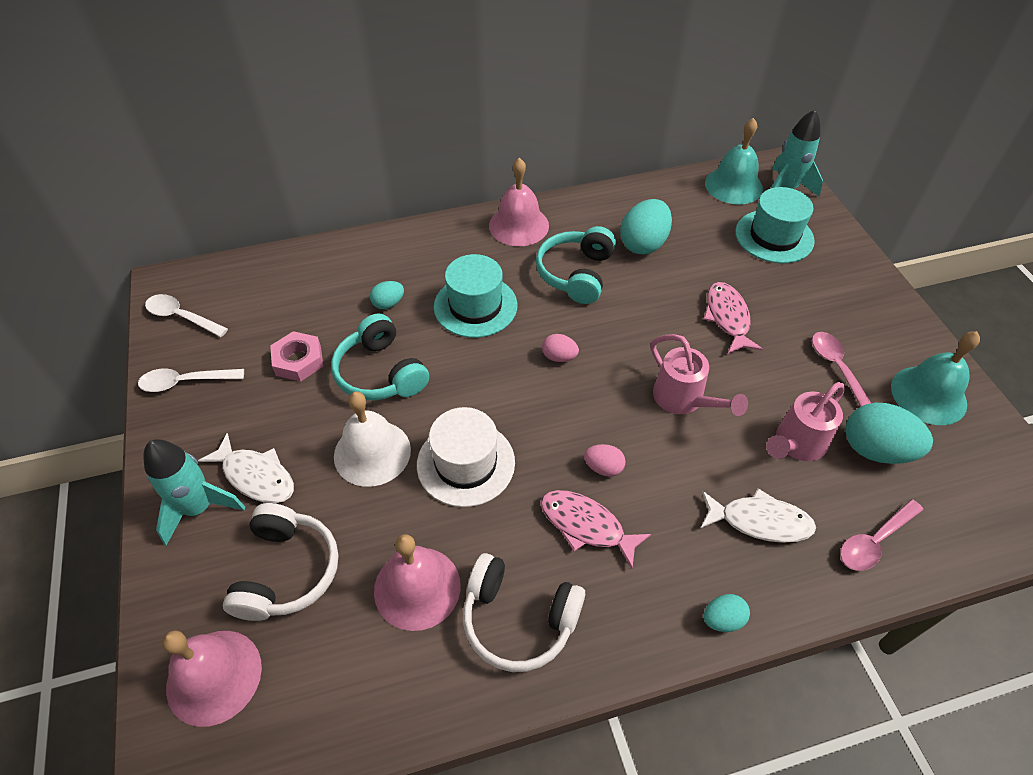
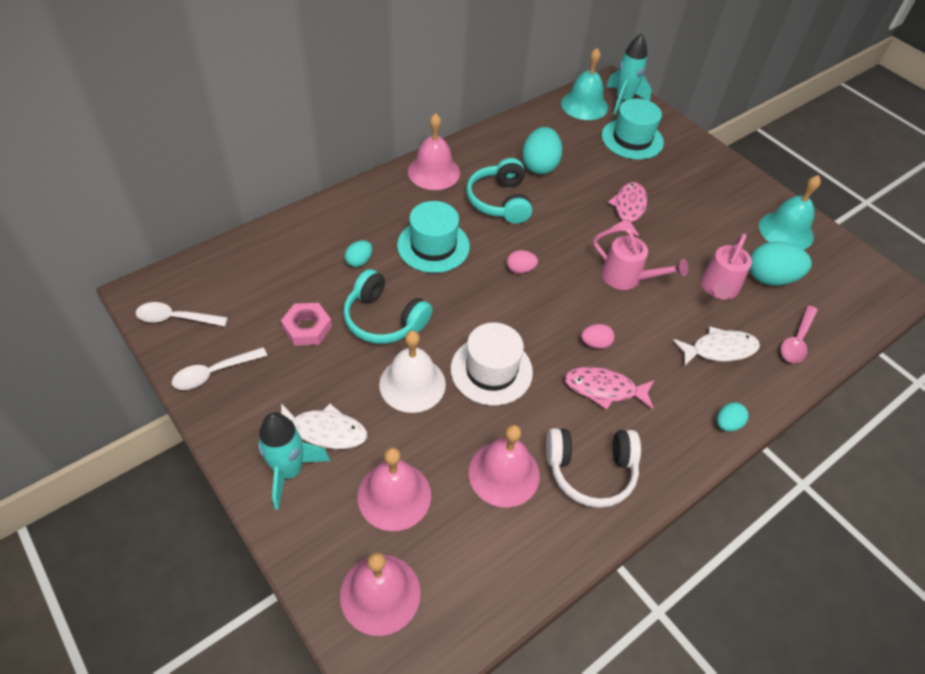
camera: 25 degrees left, 0 degrees up
(287, 571) = (394, 495): white headphones -> pink bell
(727, 317) = (628, 208): pink fish -> pink fish turned 45 degrees clockwise
(836, 368) = (719, 227): pink spoon -> none

